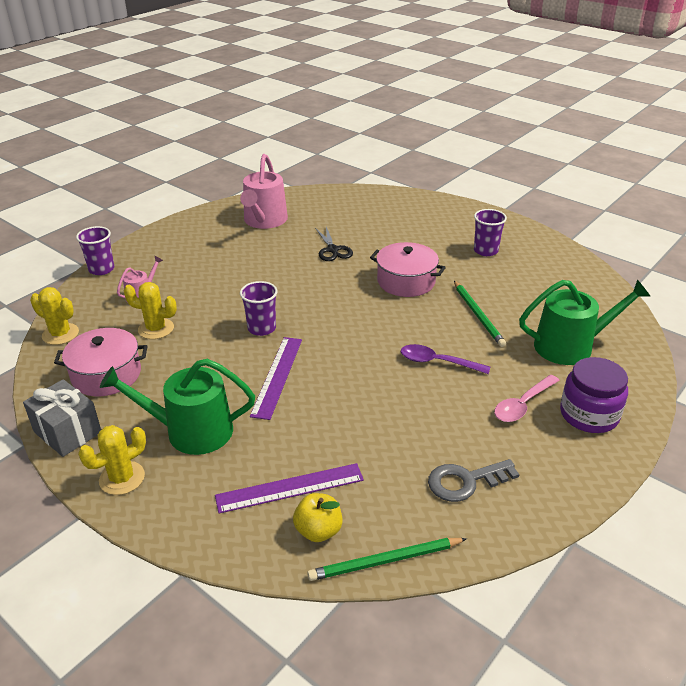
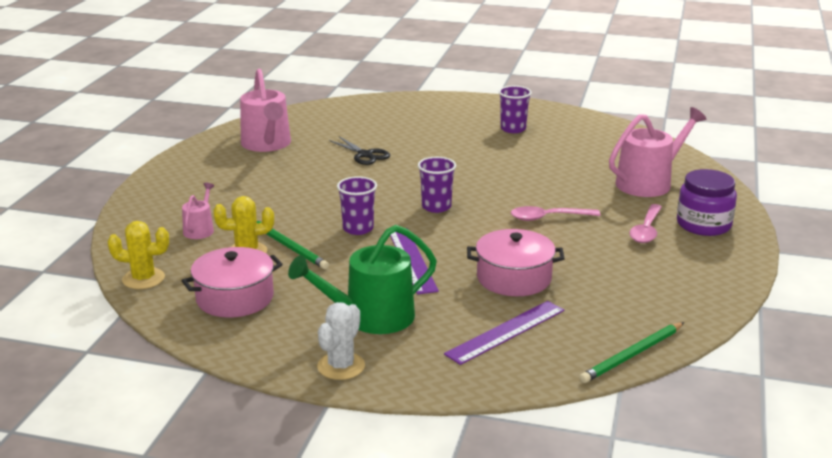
camera: 25 degrees left, 10 degrees down
(67, 432) = (245, 349): grey gift -> none
(101, 269) = (126, 217): purple cup -> purple cup (436, 207)
(122, 478) = (341, 366): yellow cactus -> white cactus
(318, 531) = (559, 352): yellow apple -> none
(406, 281) = (462, 165): pink pot -> pink pot (514, 278)
(437, 362) = (548, 218): purple spoon -> pink spoon
(465, 481) = (647, 290): grey key -> none
(478, 315) = (551, 177): green pencil -> green pencil (288, 246)
(570, 346) = (649, 183): green watering can -> pink watering can

